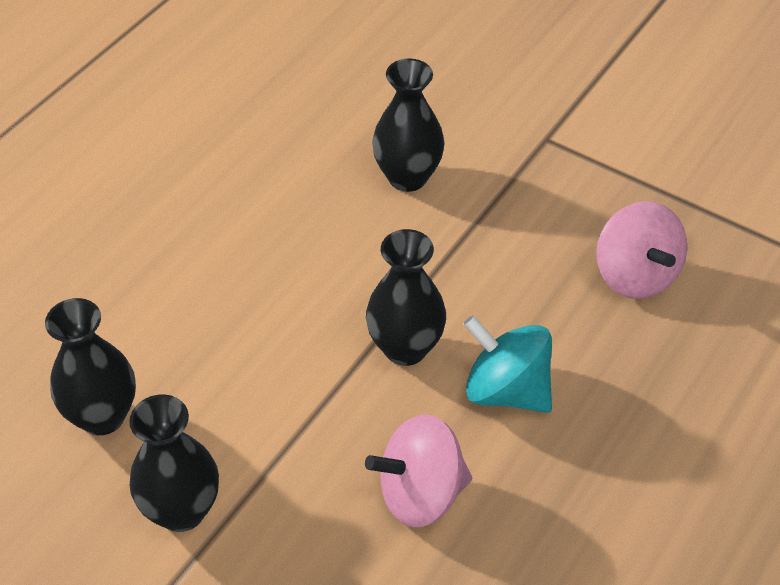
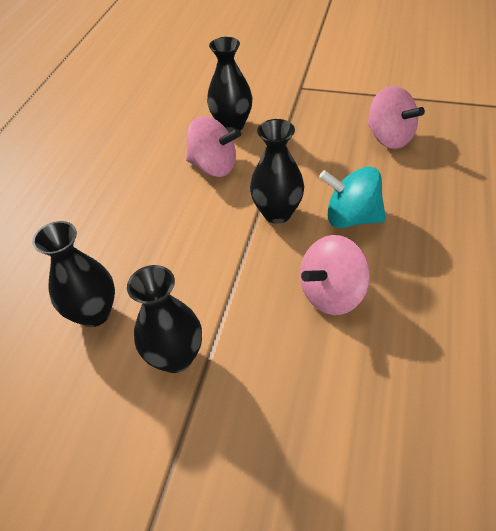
camera: 15 degrees left, 0 degrees up
(349, 242) = (214, 166): none -> pink spinning top

